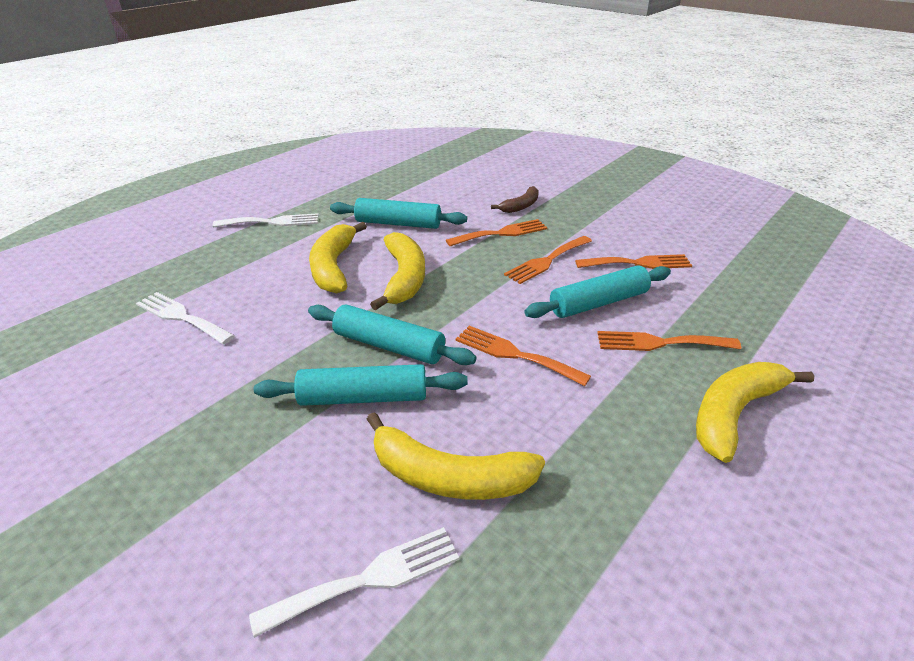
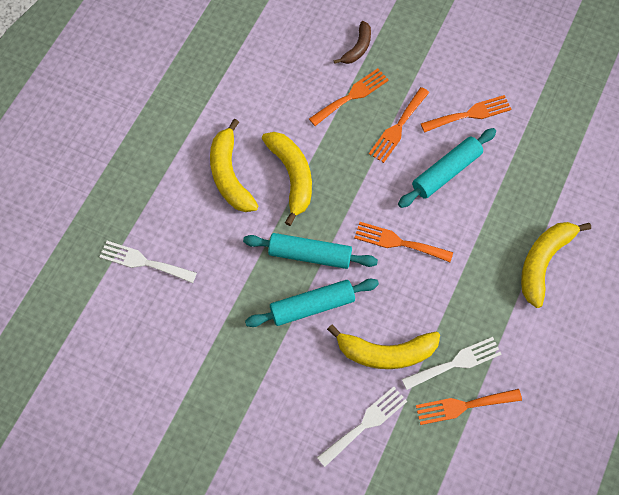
camera: 15 degrees left, 30 degrees up
(272, 222) = (145, 124): white fork -> white fork (455, 363)
(398, 223) = (258, 101): turquoise rolling pin -> none
(660, 343) = (494, 206): orange fork -> orange fork (463, 406)

